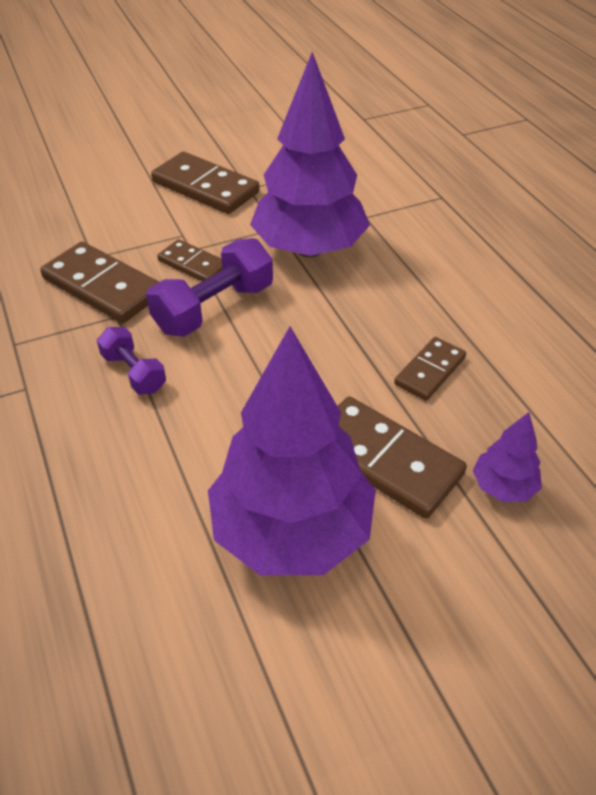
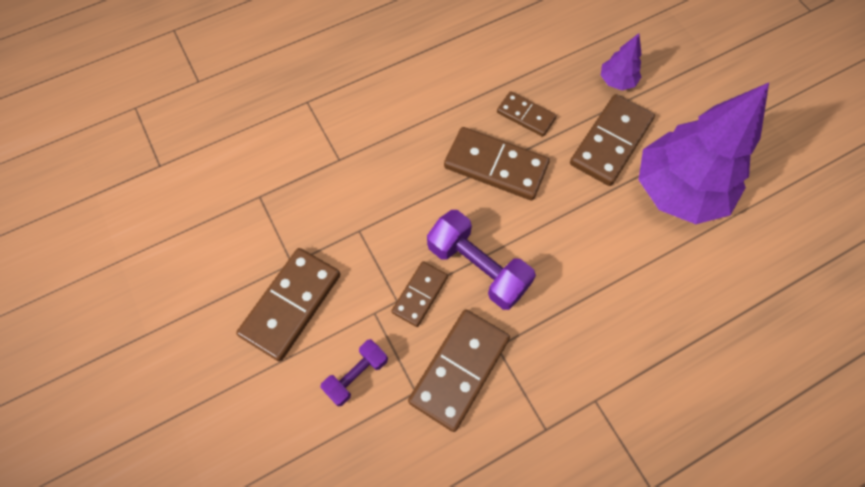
camera: 95 degrees left, 20 degrees up
(134, 373) = (563, 316): purple dumbbell -> purple dumbbell (356, 375)
(309, 249) = (390, 201): purple tree -> none
(349, 334) = (495, 166): none -> brown domino

